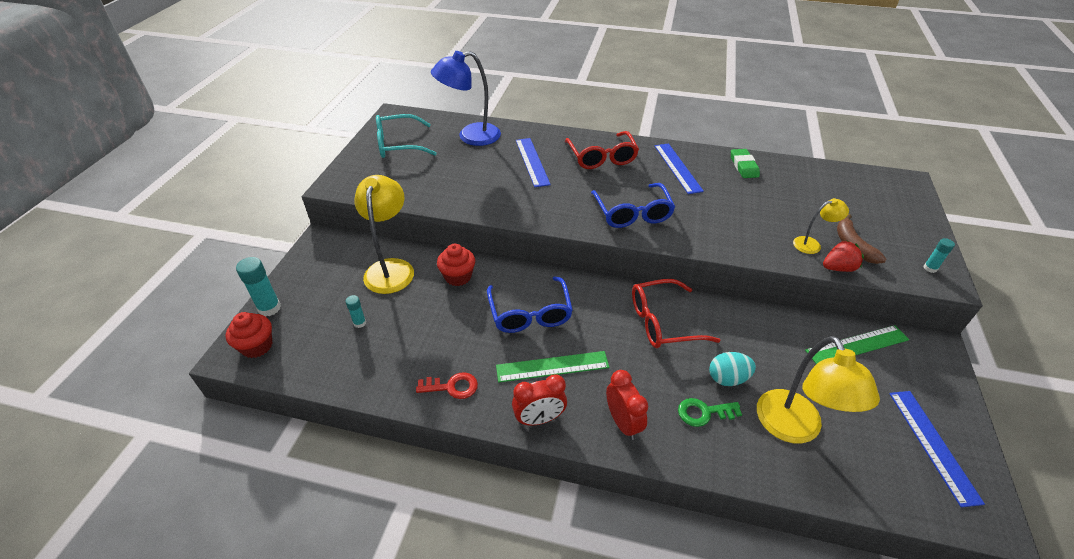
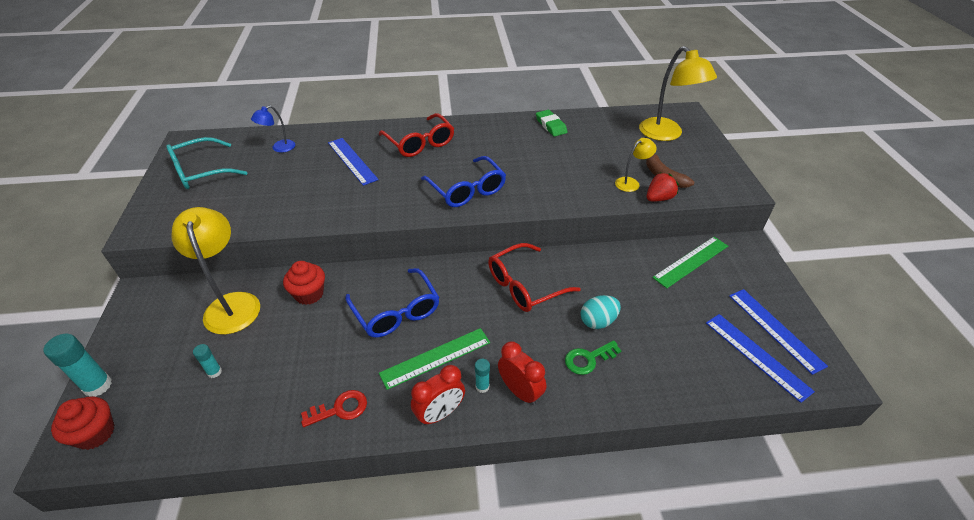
camera: 20 degrees left, 0 degrees up
(470, 136) = (279, 148): blue lamp -> blue lamp, size x0.51
(677, 168) = (493, 139): blue ruler -> blue ruler (756, 356)
(794, 429) = (667, 350): yellow lamp -> yellow lamp (666, 134)
(930, 268) = (727, 181): turquoise glue stick -> turquoise glue stick (482, 386)

